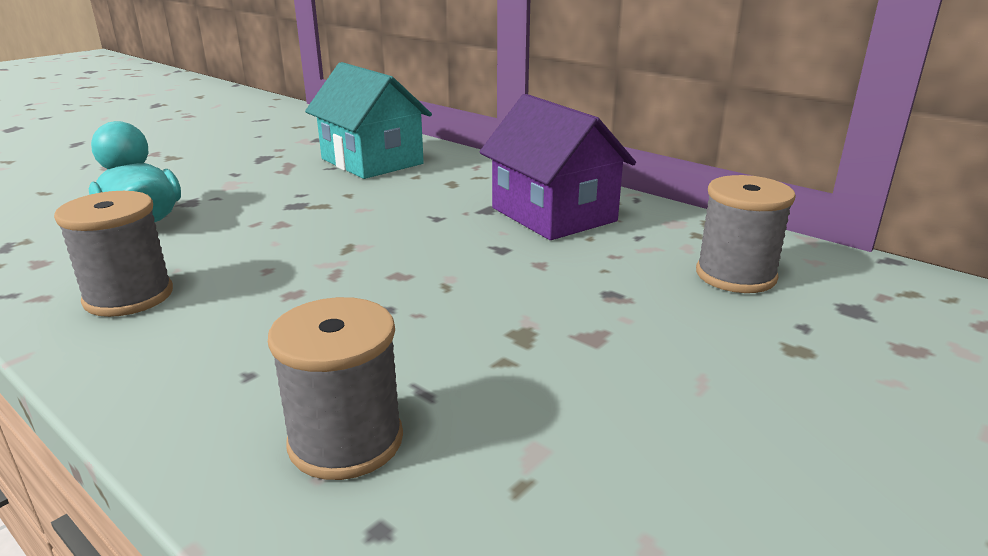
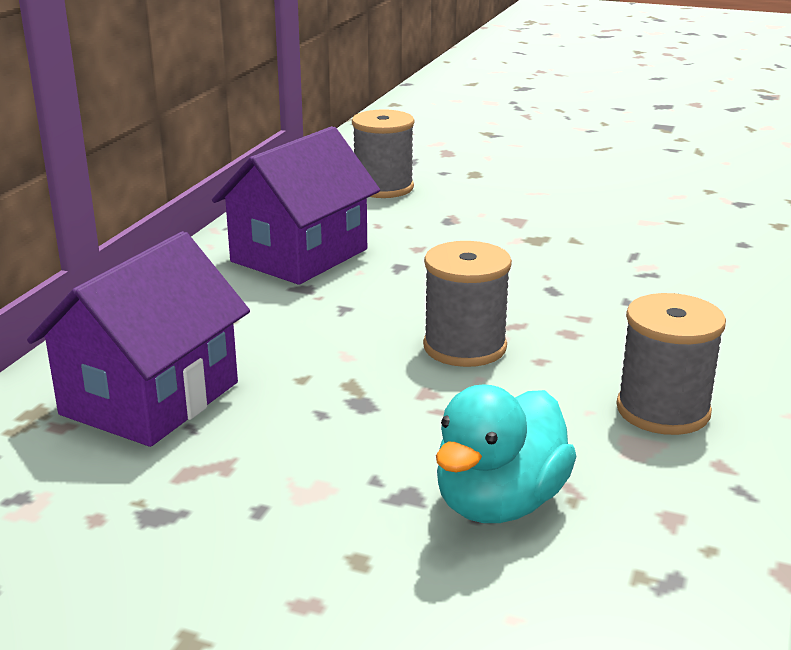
camera: 110 degrees left, 0 degrees up
(346, 441) = (702, 264): grey spool -> grey spool (464, 347)
(372, 161) = (150, 398): turquoise house -> purple house

